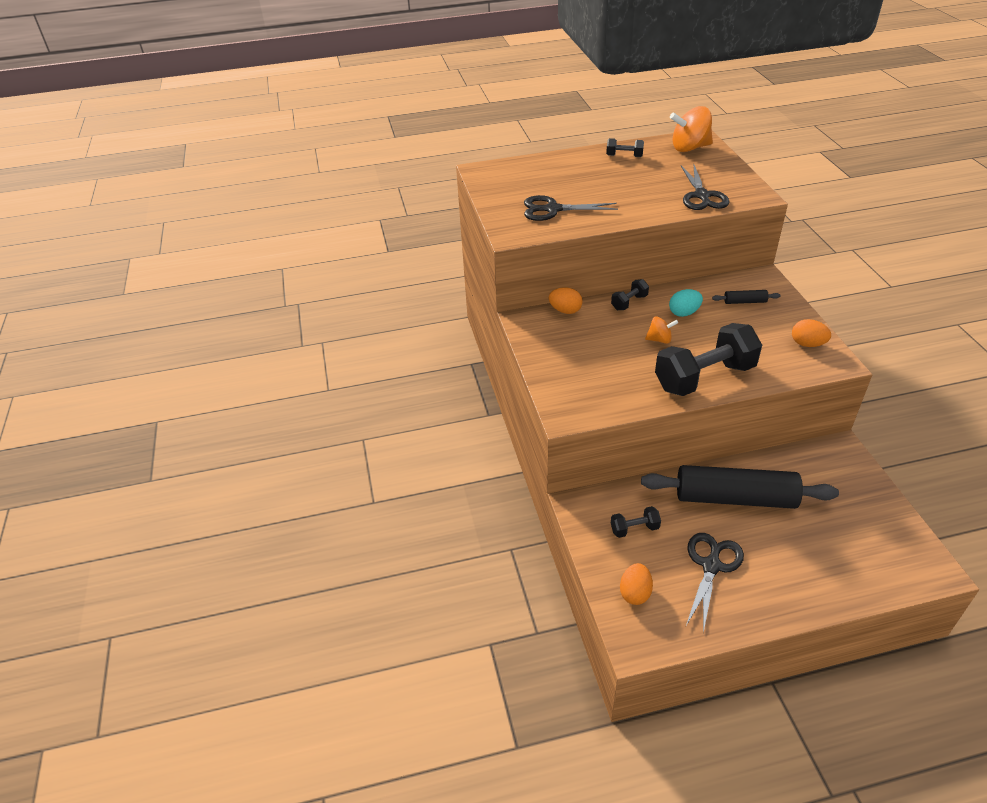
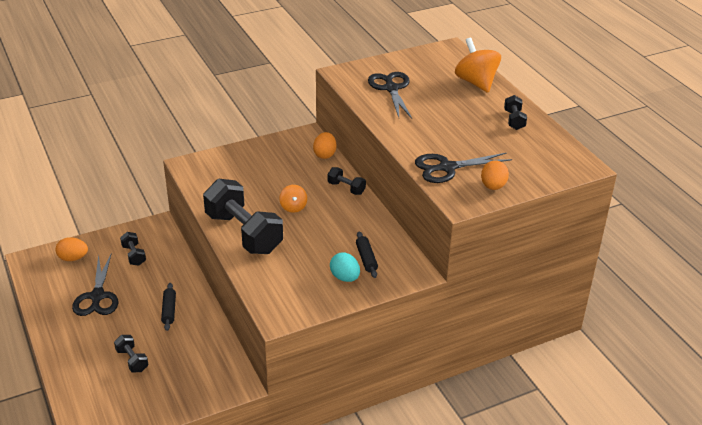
camera: 75 degrees right, 5 degrees down
(684, 313) = (337, 220): turquoise egg -> turquoise egg (345, 277)
(689, 148) = (553, 159): orange spinning top -> orange spinning top (476, 82)
(711, 565) = (97, 296): black scissors -> black scissors turned 75 degrees clockwise
(735, 498) = (169, 310): black rolling pin -> black rolling pin, size x0.40
(807, 344) = (304, 298): orange egg -> orange egg (493, 186)
(818, 532) = (132, 360): none -> black dumbbell

